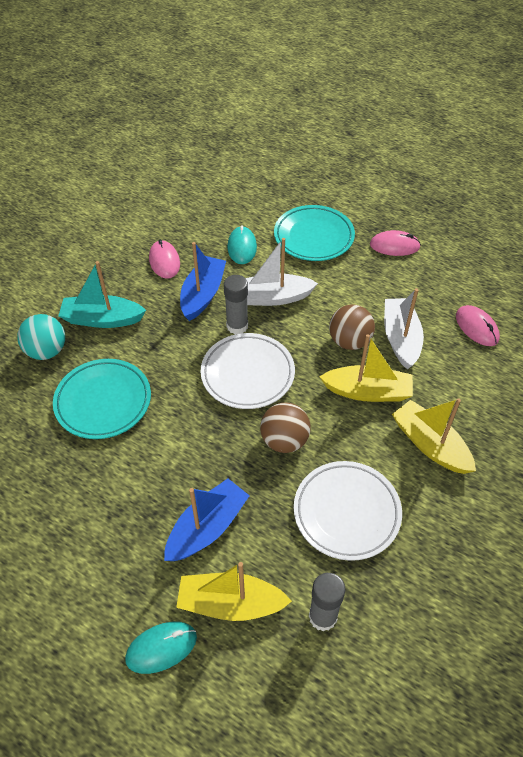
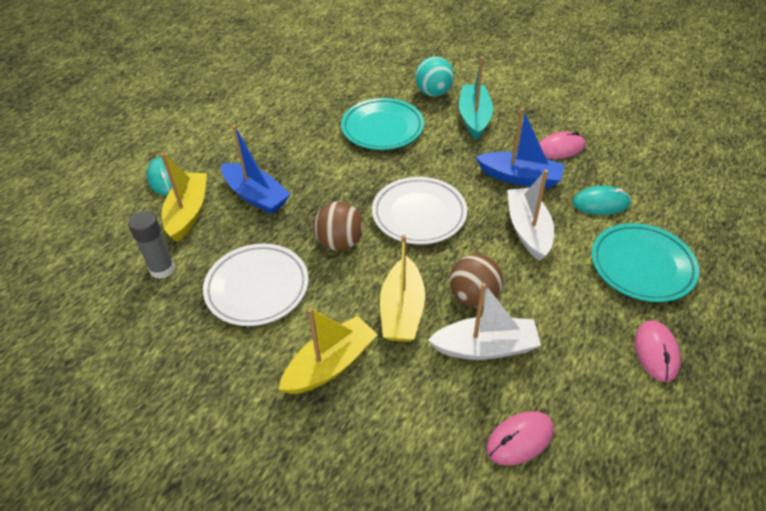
camera: 90 degrees right, 5 degrees down
(237, 326) = (481, 204): grey glue stick -> none

